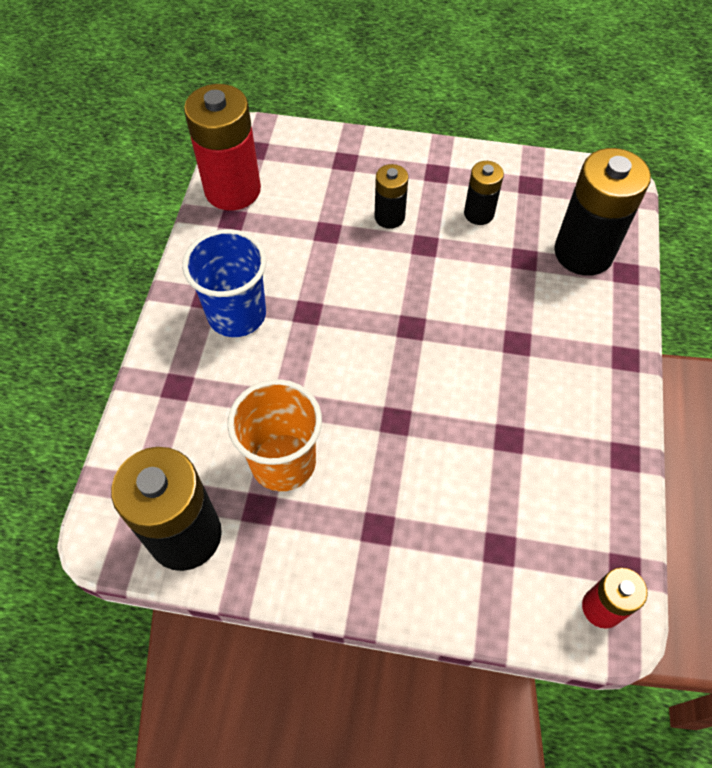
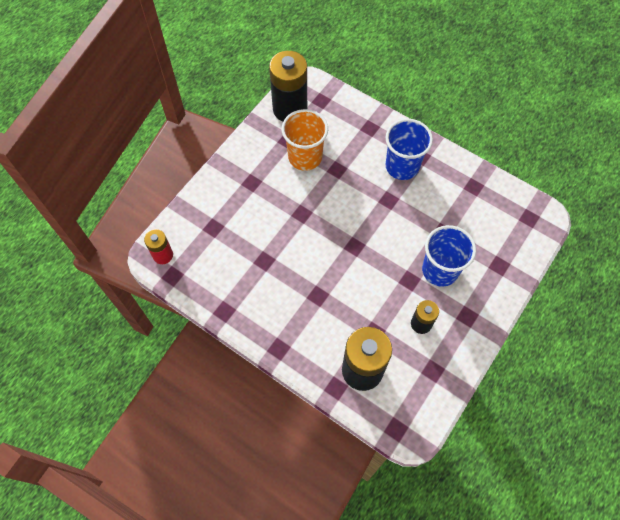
camera: 115 degrees right, 5 degrees up
(232, 190) = (497, 194): red battery -> none
(389, 217) = (440, 270): black battery -> blue cup

